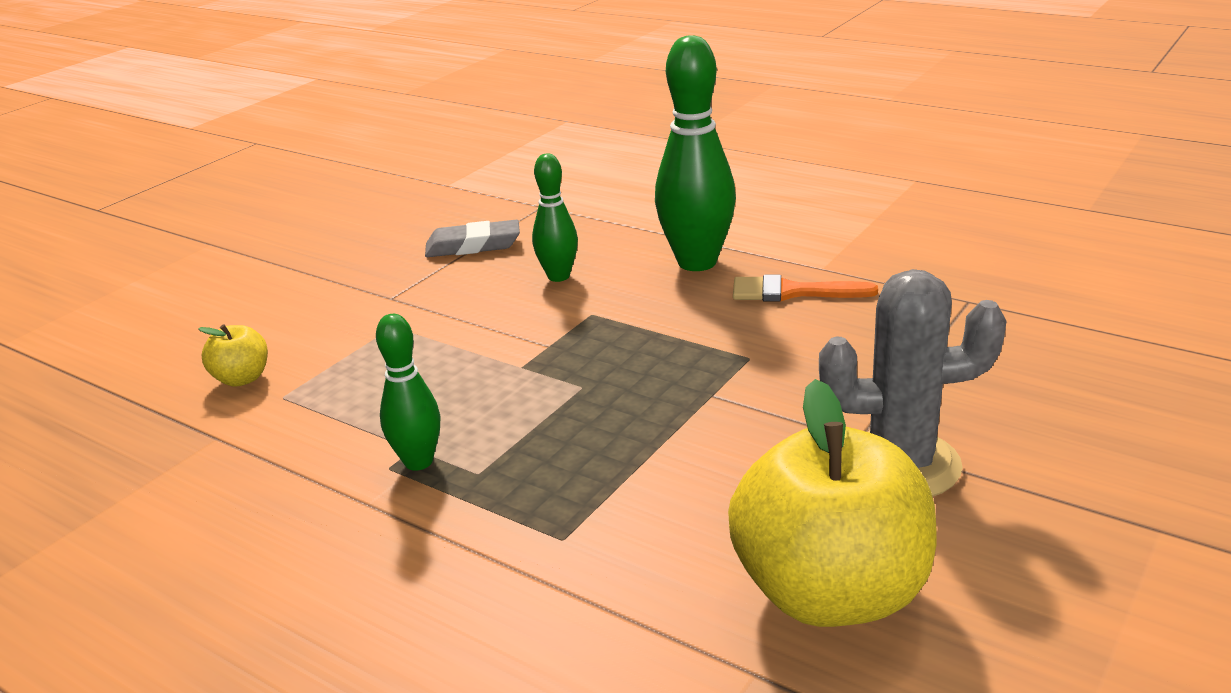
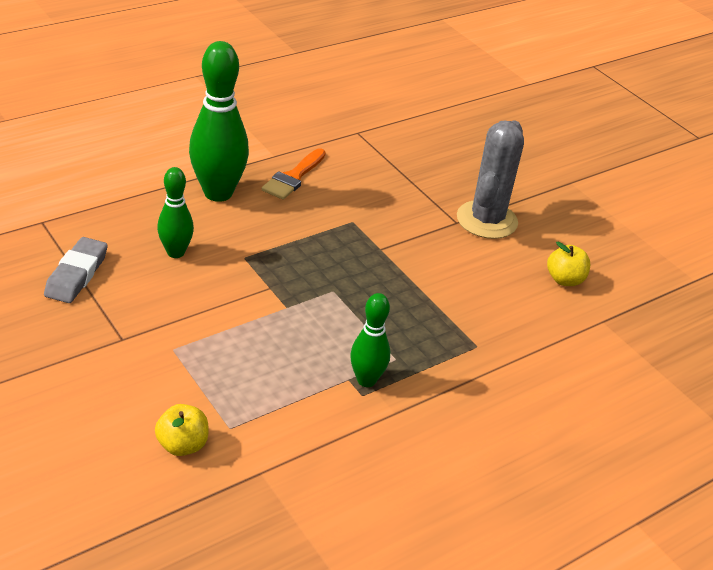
camera: 75 degrees left, 10 degrees up
(830, 593) = (564, 280): yellow apple -> yellow apple, size x0.44

